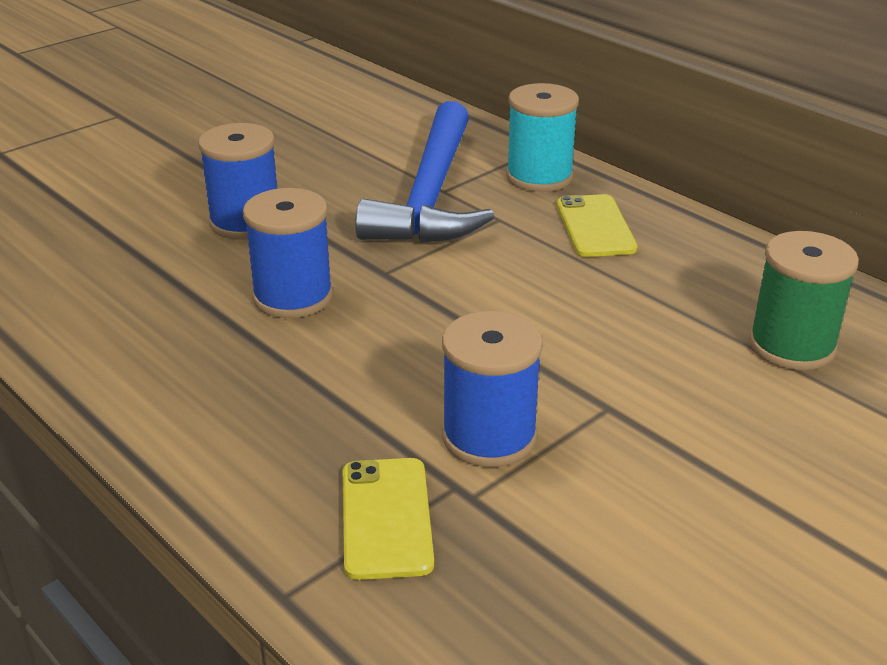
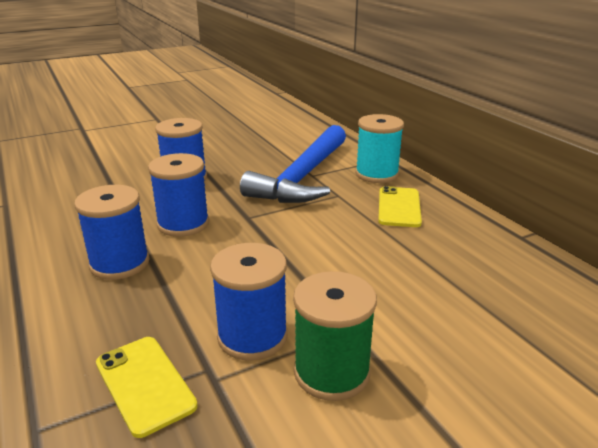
camera: 15 degrees right, 5 degrees down
(238, 370) = (119, 263): none -> blue spool
(386, 518) = (145, 384): yellow phone -> yellow phone turned 45 degrees counterclockwise
(792, 346) = (511, 307): green spool -> green spool (331, 372)

